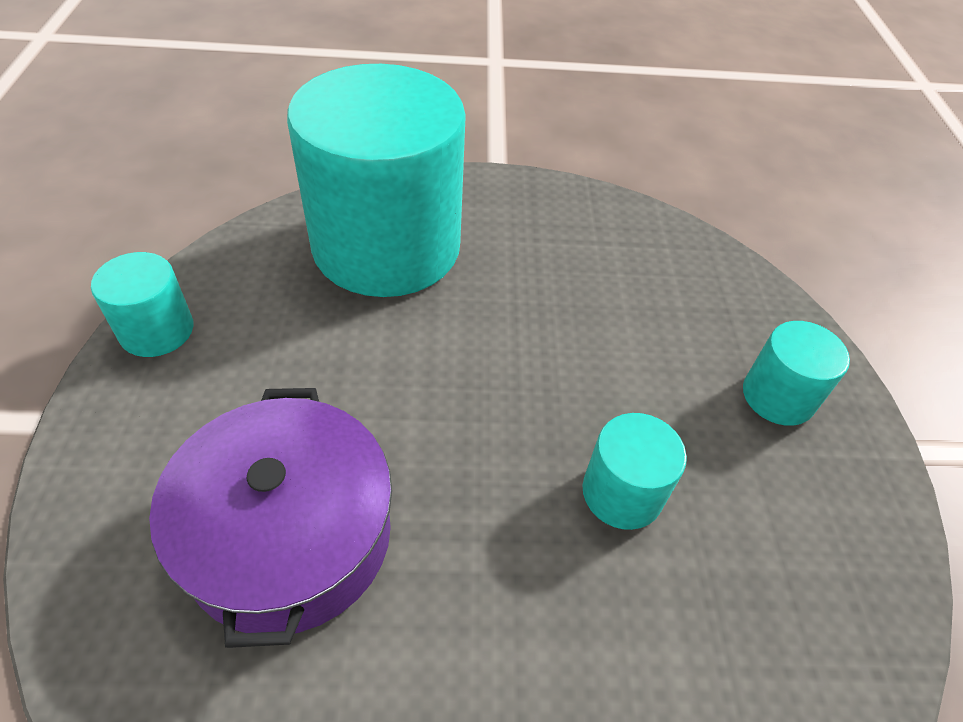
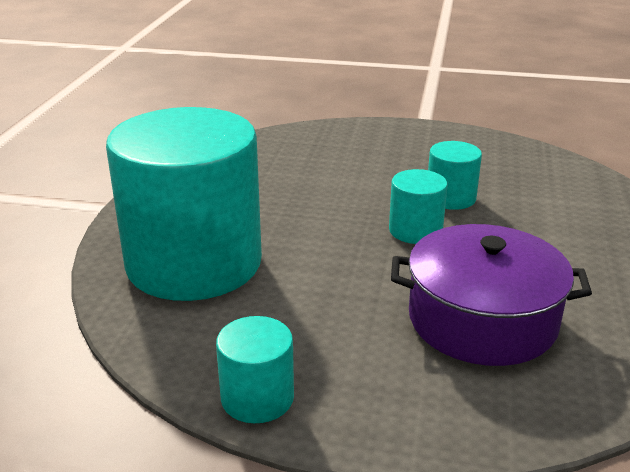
camera: 75 degrees left, 20 degrees down
(778, 396) = (387, 143): turquoise cylinder -> turquoise cylinder (415, 230)

